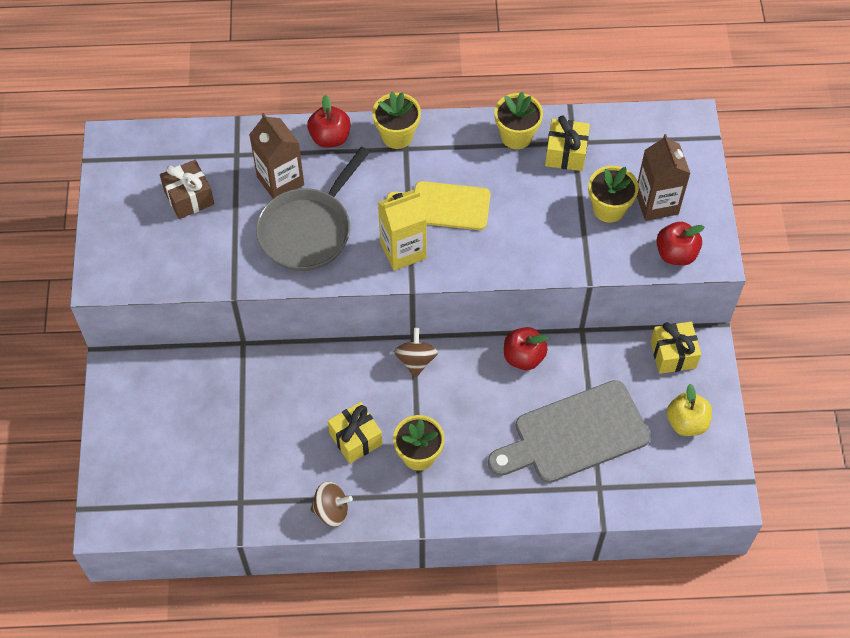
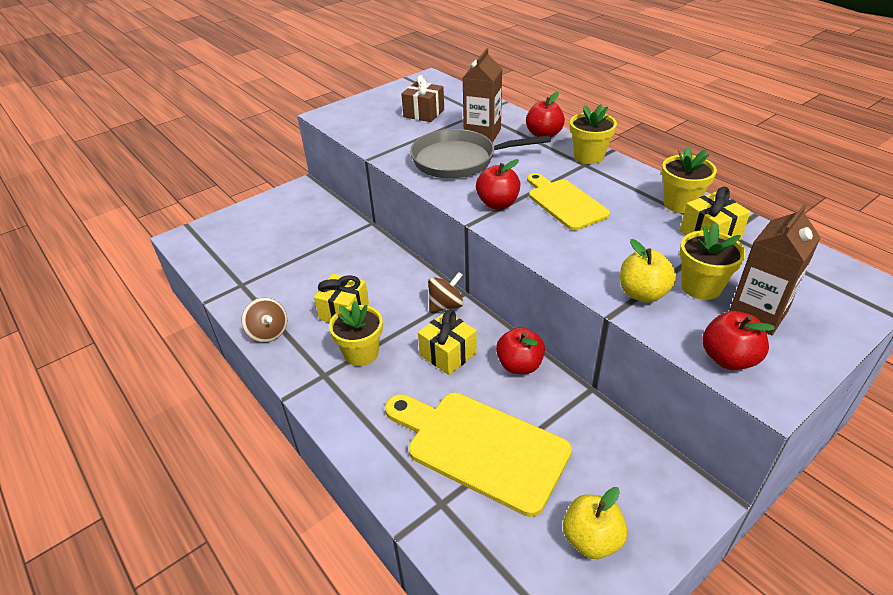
camera: 55 degrees right, 20 degrees down
(403, 250) = (497, 203): yellow carton -> red apple
(575, 435) = (480, 447): grey cutting board -> yellow cutting board
(586, 246) = (642, 294): none -> yellow apple
(673, 354) = (652, 476): yellow gift -> yellow gift (448, 354)

